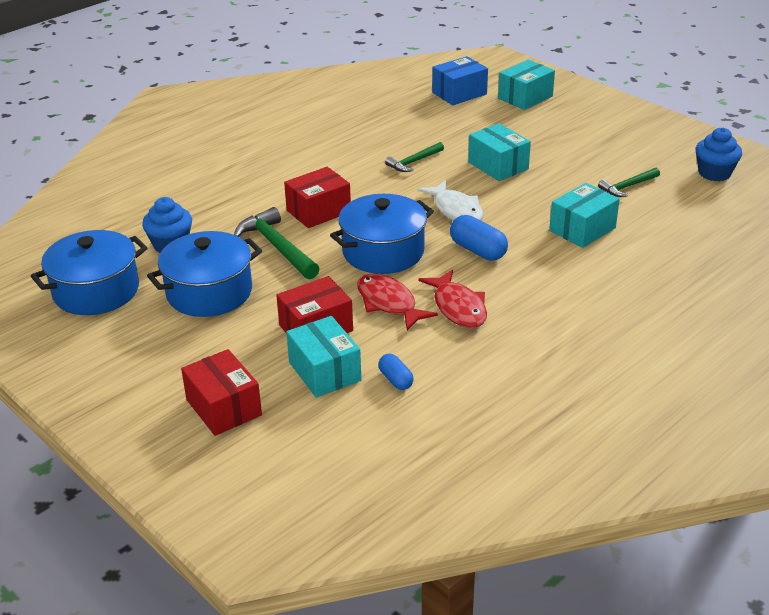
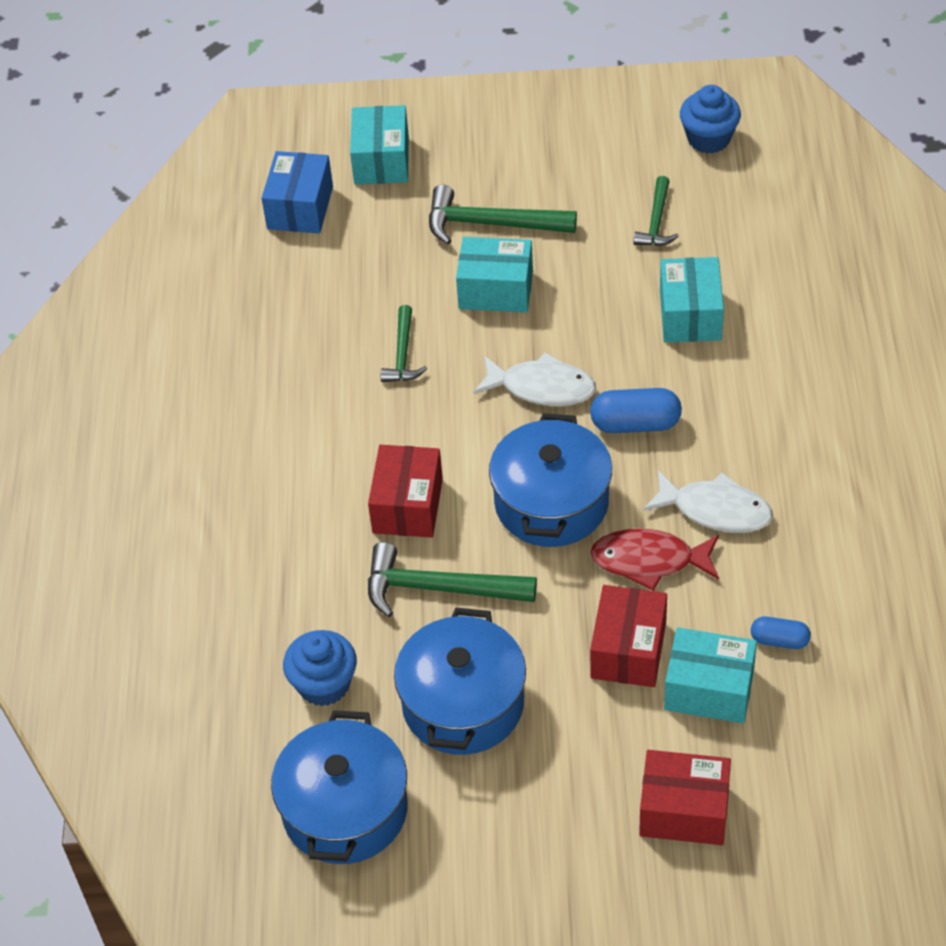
camera: 45 degrees left, 15 degrees up
(458, 307) = (715, 510): red fish -> white fish
(538, 143) = (491, 224): none -> green hammer

